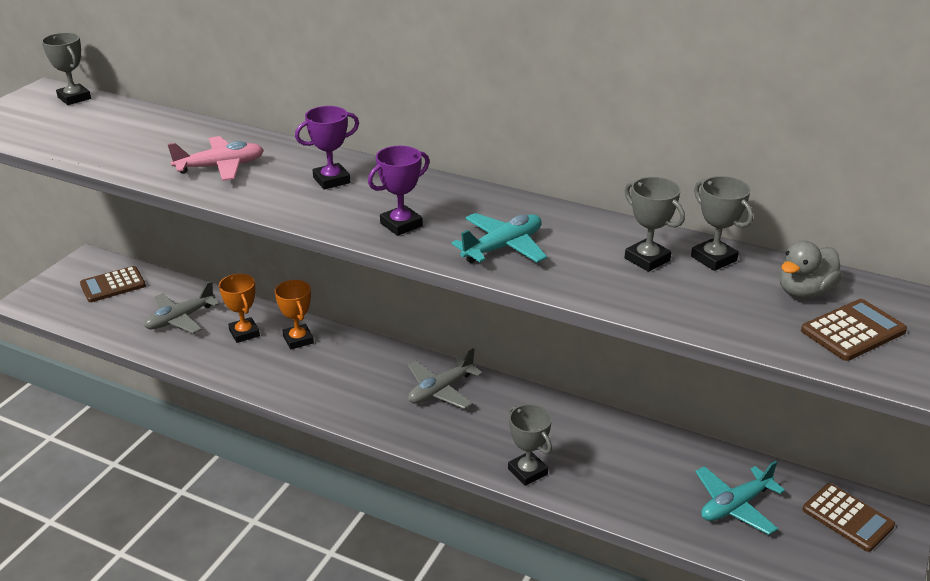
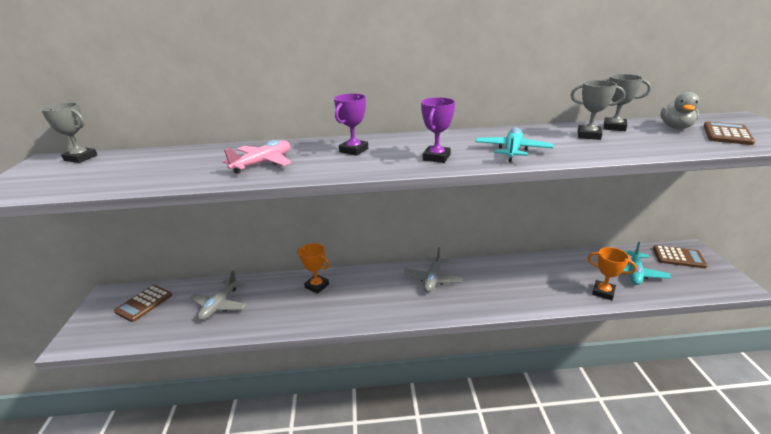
camera: 30 degrees left, 5 degrees down
(244, 333) = (276, 296): orange trophy -> orange trophy (603, 292)
(527, 471) = (528, 301): grey trophy -> none

